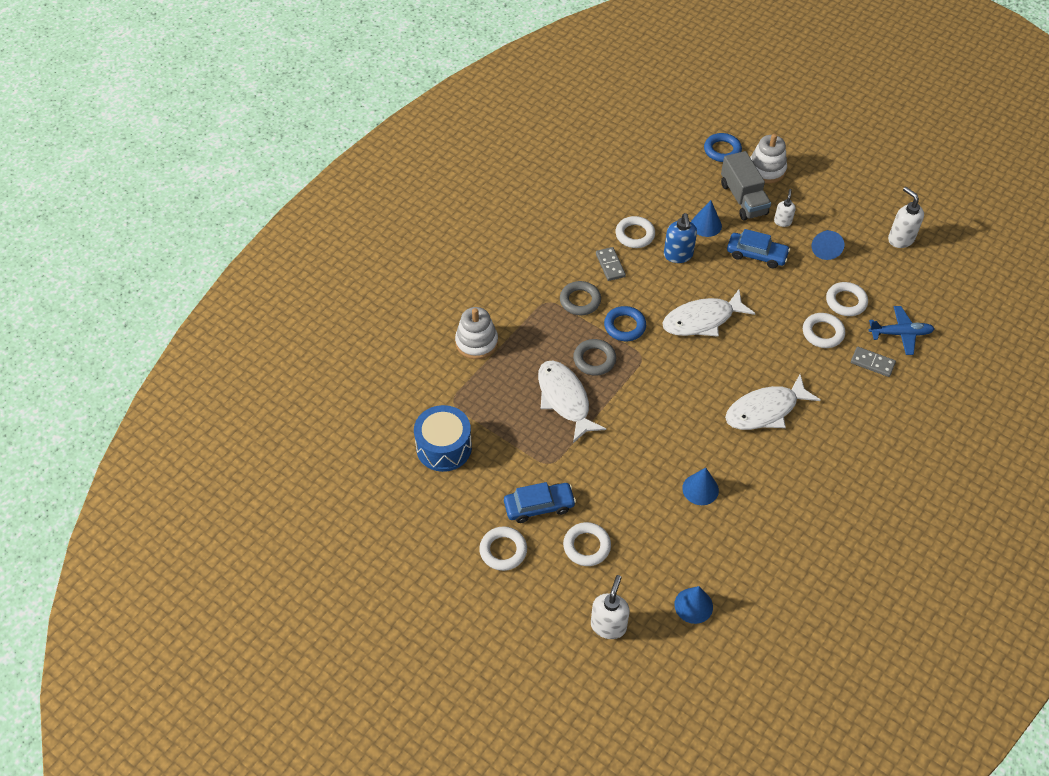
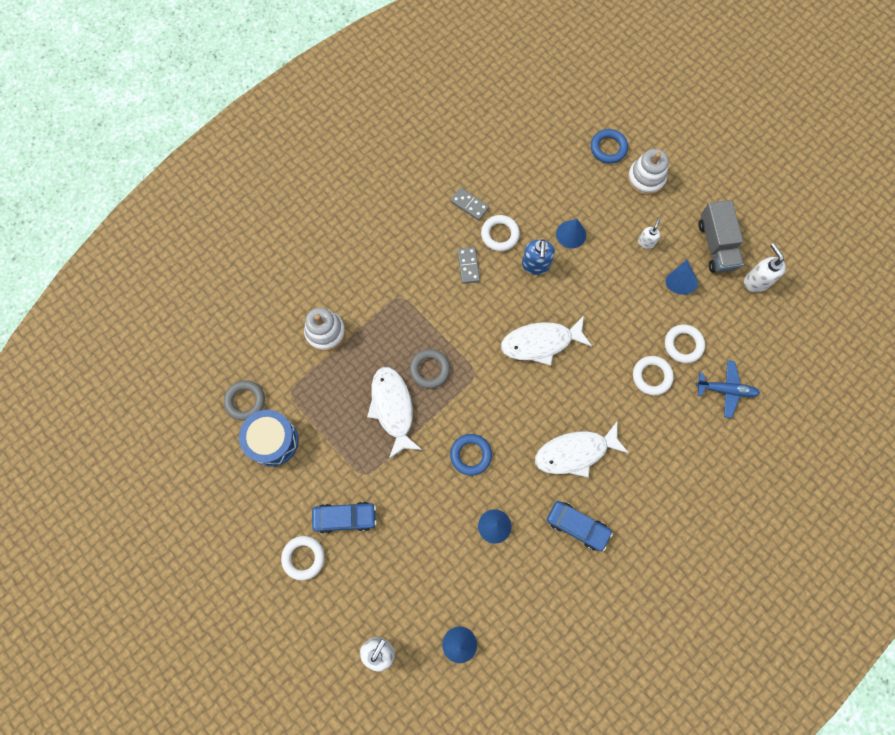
camera: 10 degrees right, 20 degrees up
(580, 301) = (431, 301): grey ring -> grey ring (245, 401)
(586, 546) = (378, 567): white ring -> none
(624, 326) = (466, 337): blue ring -> blue ring (470, 455)
(743, 199) = (614, 209): grey truck -> grey truck (716, 245)
(756, 255) = (611, 277): blue car -> blue car (577, 526)
(872, 363) = (690, 418): grey domino -> grey domino (469, 205)

